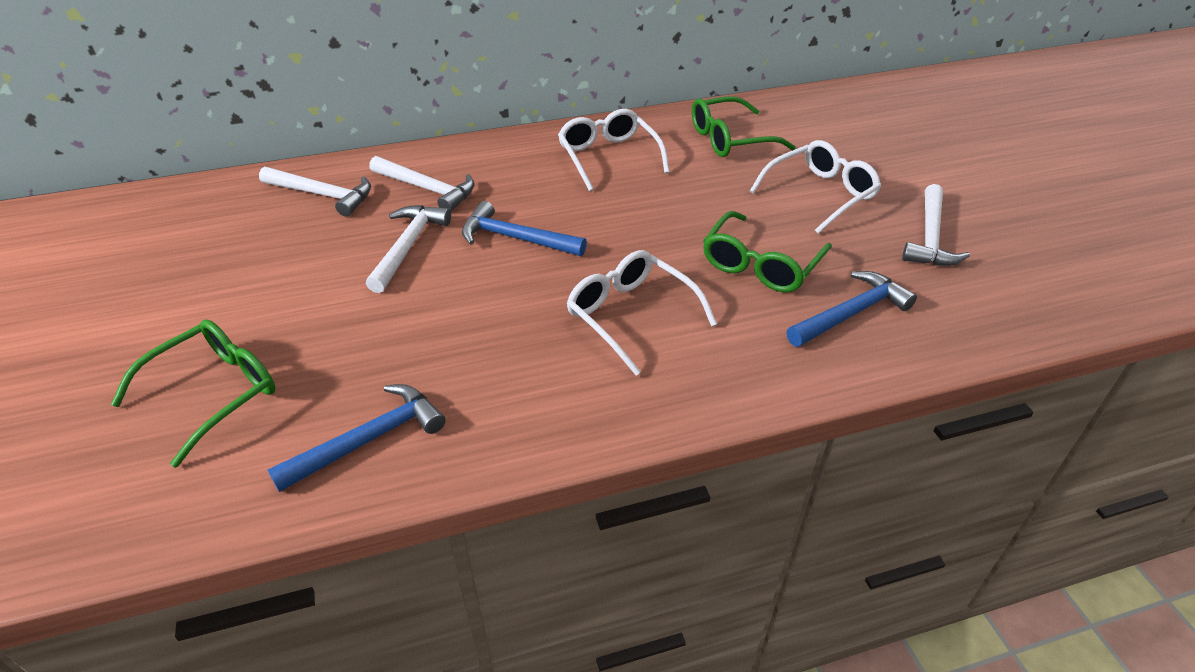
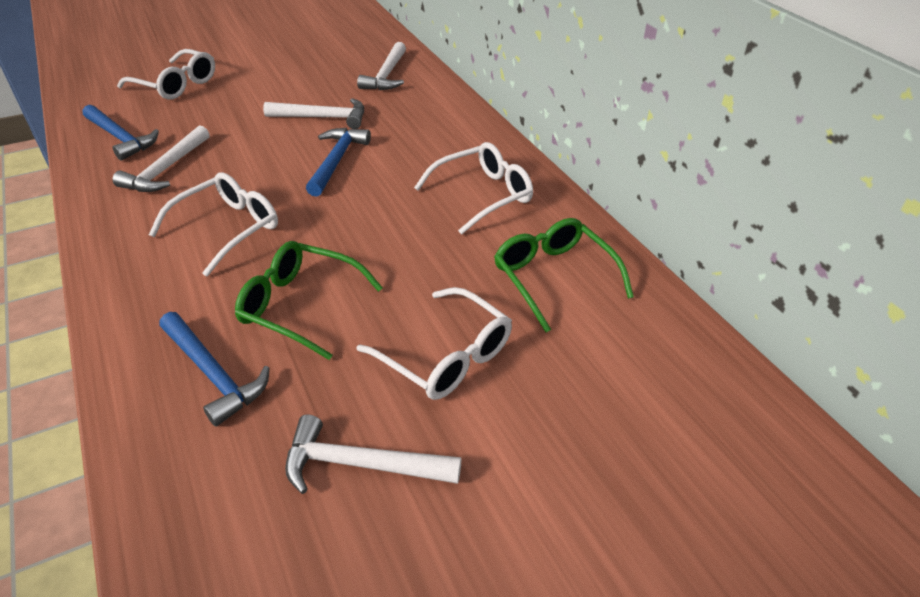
camera: 80 degrees right, 0 degrees up
(214, 393) = (176, 85): green glasses -> white glasses
(427, 189) = (403, 112): white hammer -> white hammer (166, 169)

